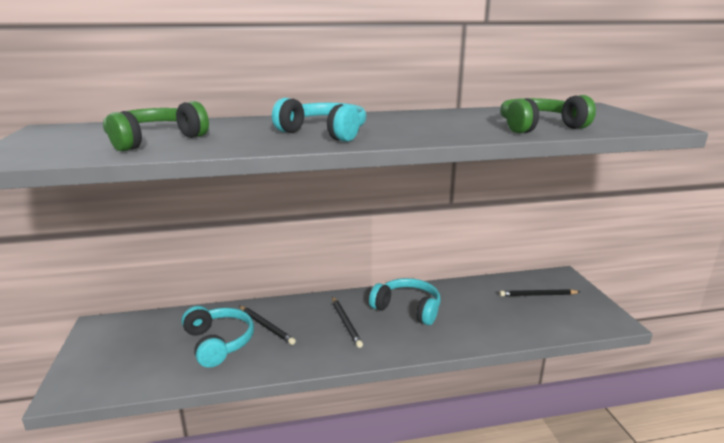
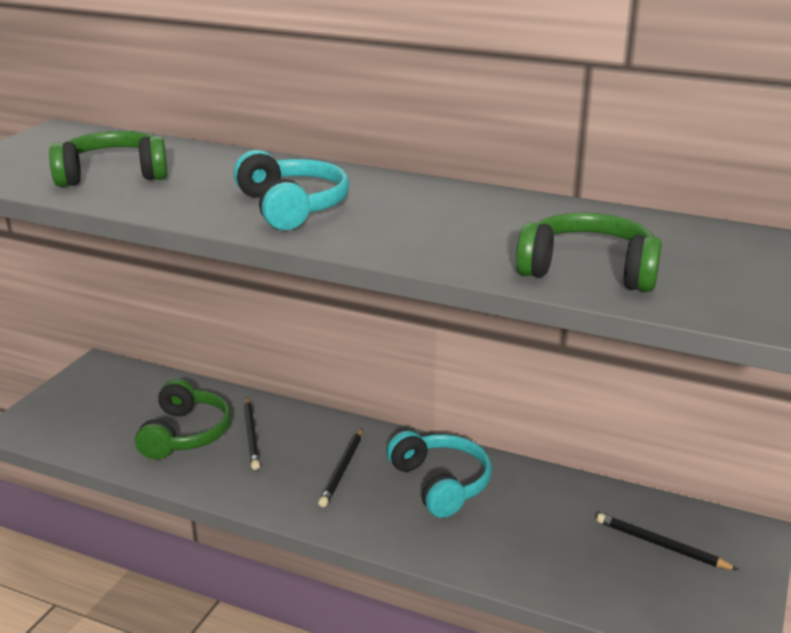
camera: 35 degrees right, 5 degrees up
(218, 343) = (185, 434): turquoise headphones -> green headphones

